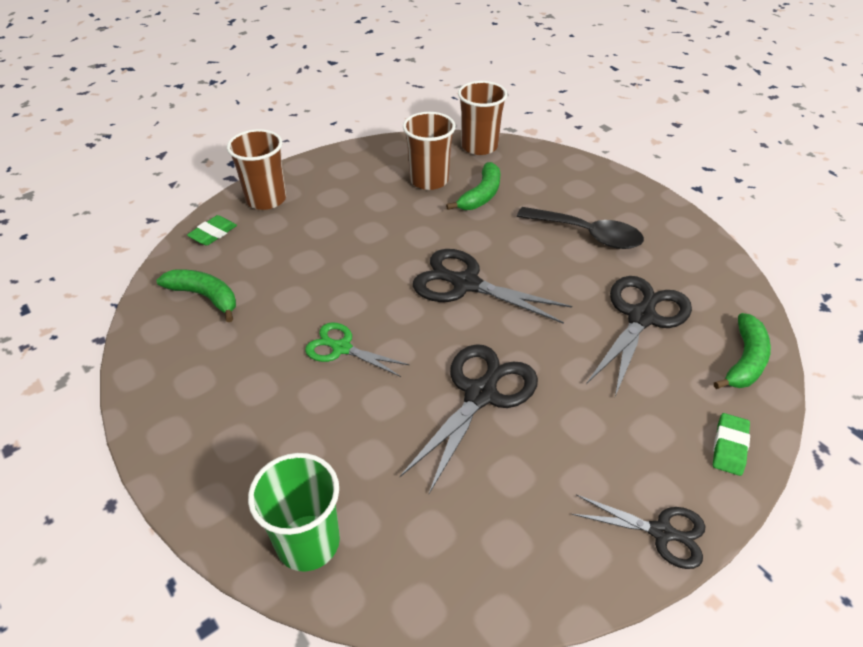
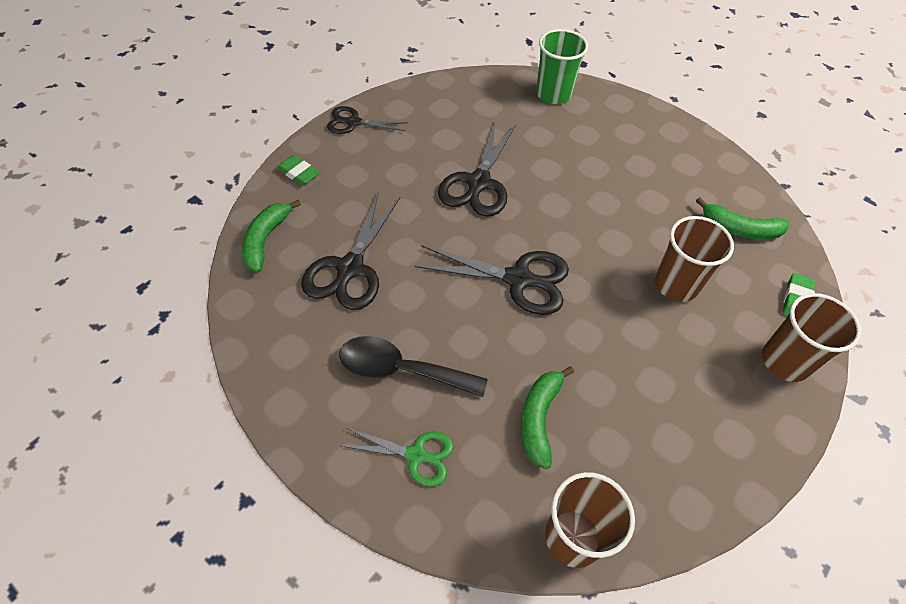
camera: 165 degrees right, 10 degrees up
(341, 348) = (598, 202): green scissors -> green scissors (416, 455)
(429, 180) = (615, 436): brown cup -> brown cup (676, 284)
(729, 447) = (298, 173): green eraser -> green eraser turned 60 degrees counterclockwise

